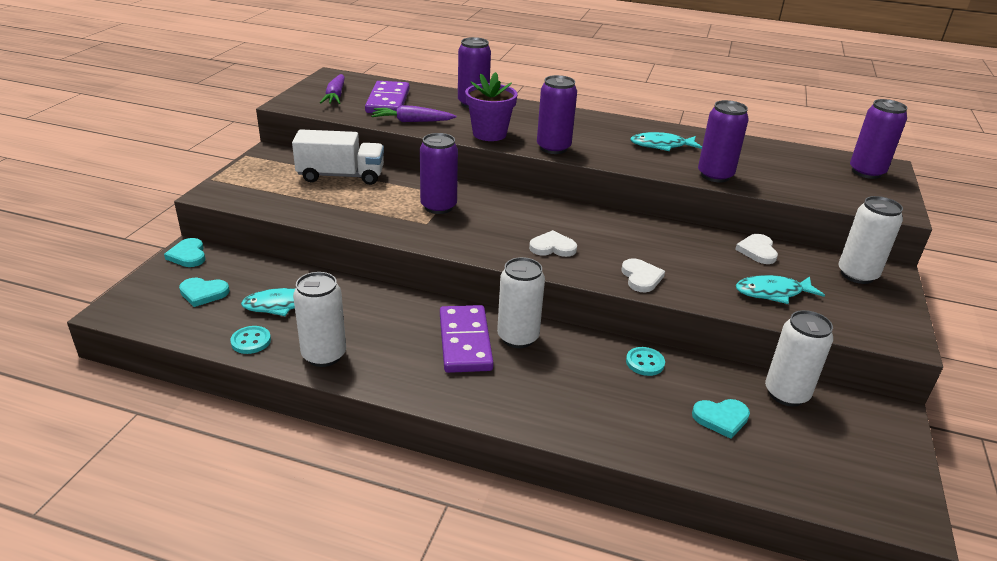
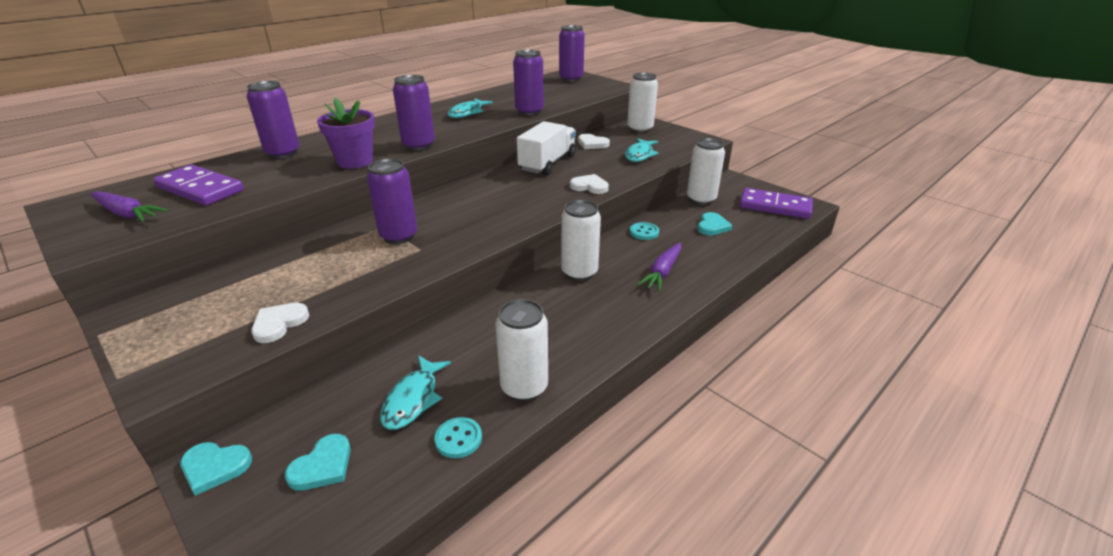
camera: 60 degrees left, 0 degrees up
(341, 176) = (262, 275): white truck -> white truck (548, 163)
(412, 121) = (269, 188): purple carrot -> purple carrot (662, 272)
(465, 342) = (566, 299): purple domino -> purple domino (775, 206)
(552, 247) = (520, 205): white heart -> white heart (279, 324)

